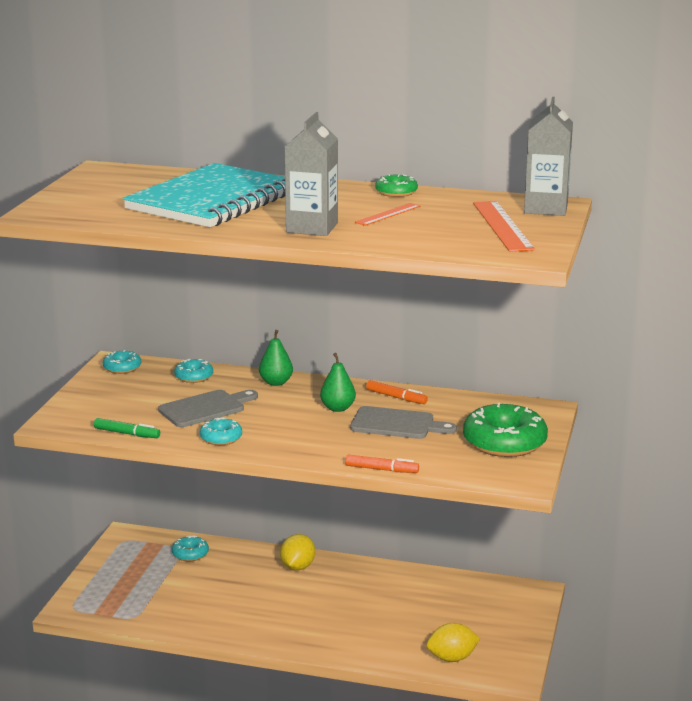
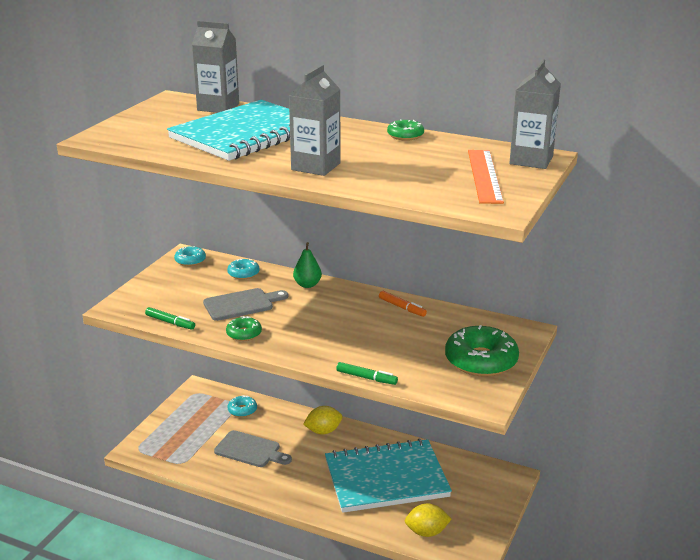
camera: 10 degrees right, 5 degrees up
(162, 175) = (218, 107): none -> grey carton
(221, 438) = (244, 334): turquoise donut -> green donut
(297, 567) = (323, 431): yellow lemon -> yellow lemon turned 45 degrees clockwise
(338, 408) = (349, 314): green pear -> none
(382, 469) = (366, 378): orange marker -> green marker
(388, 214) = (388, 157): orange ruler -> none
(388, 609) = (386, 478): none -> turquoise notebook
(396, 424) = (394, 334): grey cutting board -> grey cutting board (250, 450)

